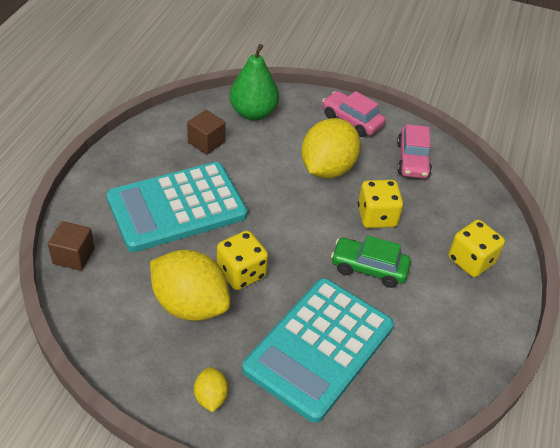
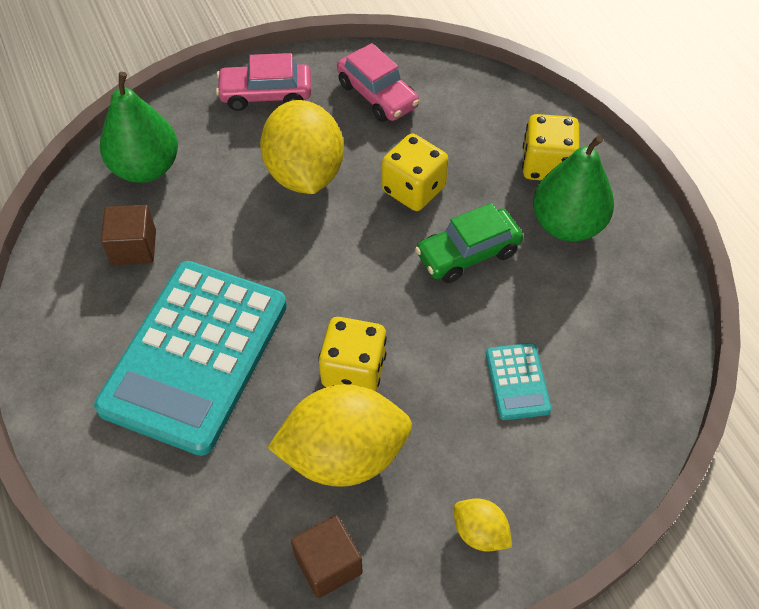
camera: 40 degrees left, 10 degrees up
(73, 256) = (146, 521): brown cube -> brown cube (328, 564)
(319, 348) = (517, 382): turquoise calculator -> turquoise calculator, size x0.41
(446, 298) = (567, 224): none -> green pear

